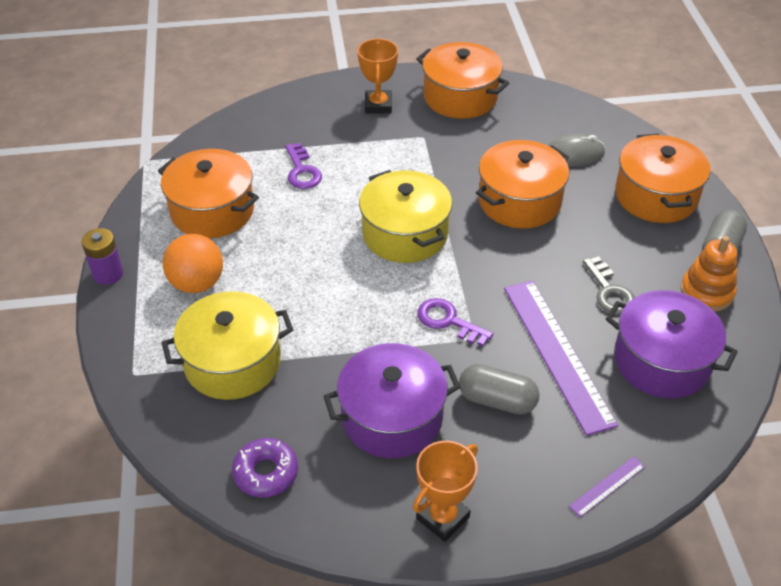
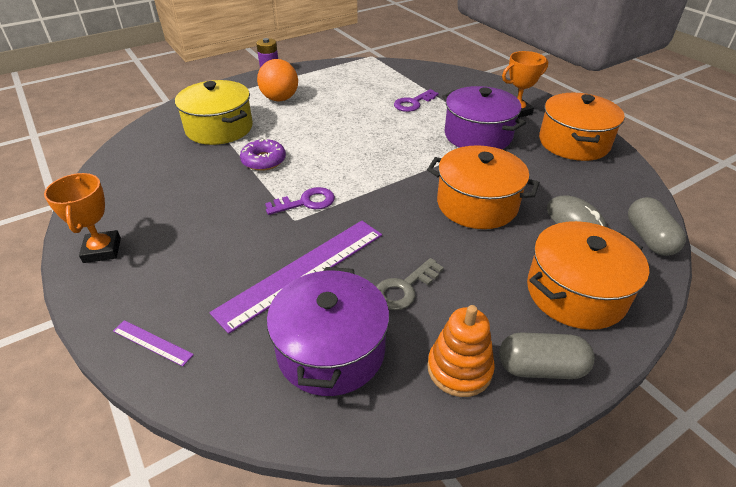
camera: 65 degrees right, 5 degrees down
(212, 210) = (347, 86): orange pot -> none
(266, 473) = (130, 165): purple donut -> purple donut (263, 160)
(392, 417) = (194, 201): purple pot -> purple pot (478, 135)
(405, 234) = (386, 159): yellow pot -> none
(442, 518) = (102, 250): orange trophy -> orange trophy turned 60 degrees clockwise
(448, 321) = (306, 202): purple key -> purple key turned 60 degrees clockwise
(497, 400) = (231, 249): grey capsule -> grey capsule (649, 238)

